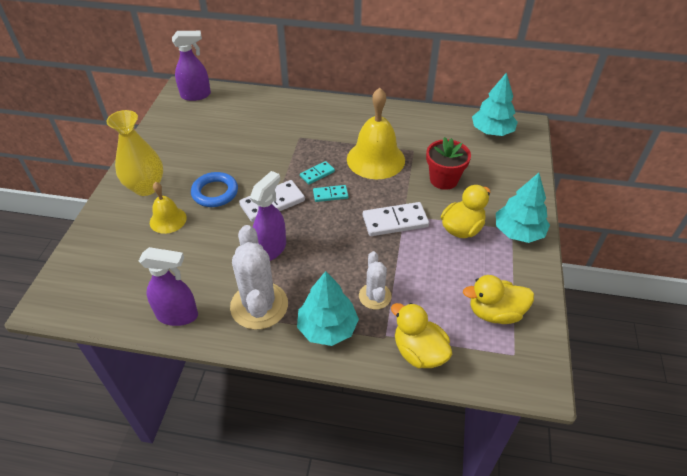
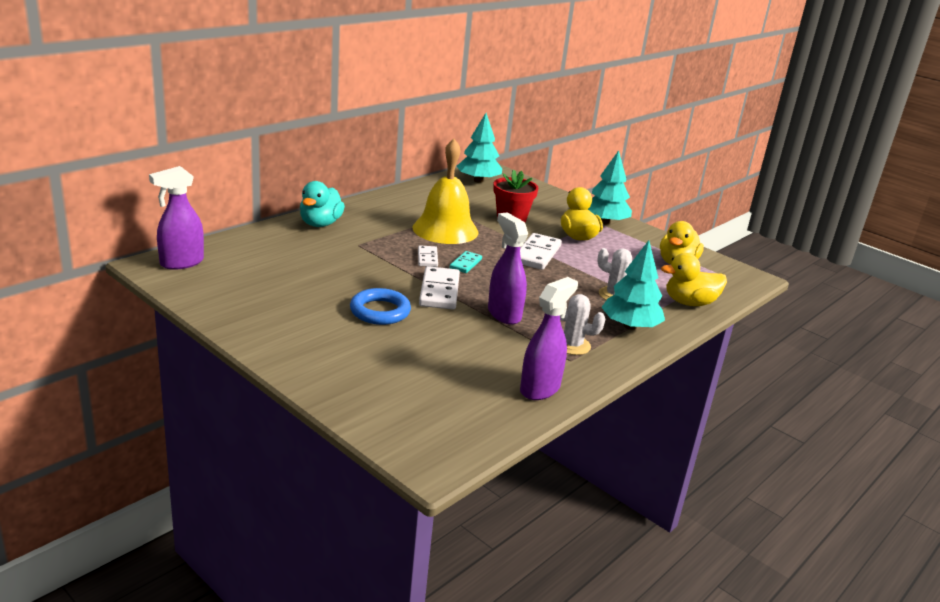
camera: 60 degrees left, 20 degrees down
(146, 187) = (309, 344): yellow vase -> none
(168, 220) = (387, 349): yellow bell -> none
(196, 95) = (181, 263): purple spray bottle -> purple spray bottle turned 150 degrees counterclockwise
(259, 305) = (572, 345): white cactus -> white cactus, size x0.58
(310, 109) = (320, 224): none -> turquoise duck
(317, 174) = (427, 258): turquoise domino -> white domino

